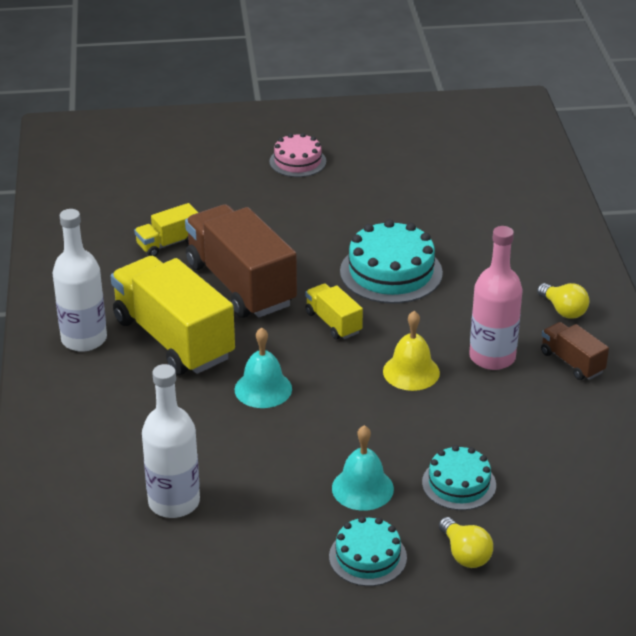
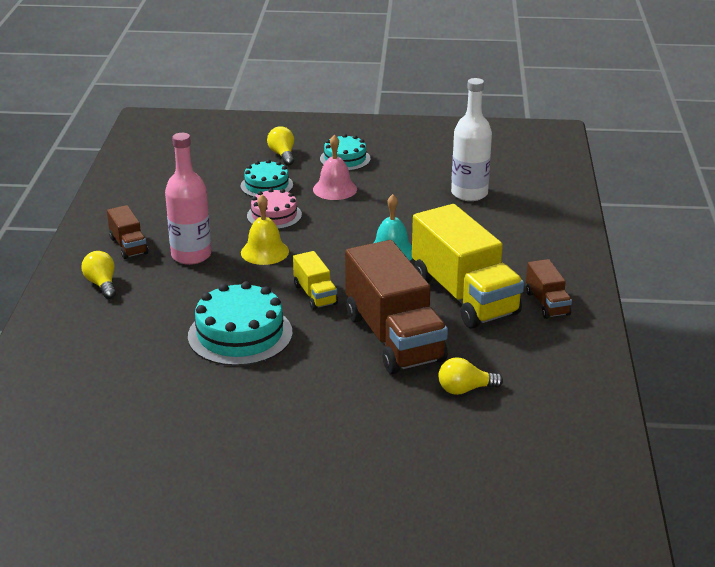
camera: 170 degrees left, 5 degrees down
(84, 339) = (547, 303): white bottle -> brown truck
(168, 243) = (465, 389): yellow truck -> yellow light bulb
(297, 161) = (288, 487): pink cake -> pink cake (274, 215)
(362, 488) = (335, 189): turquoise bell -> pink bell

